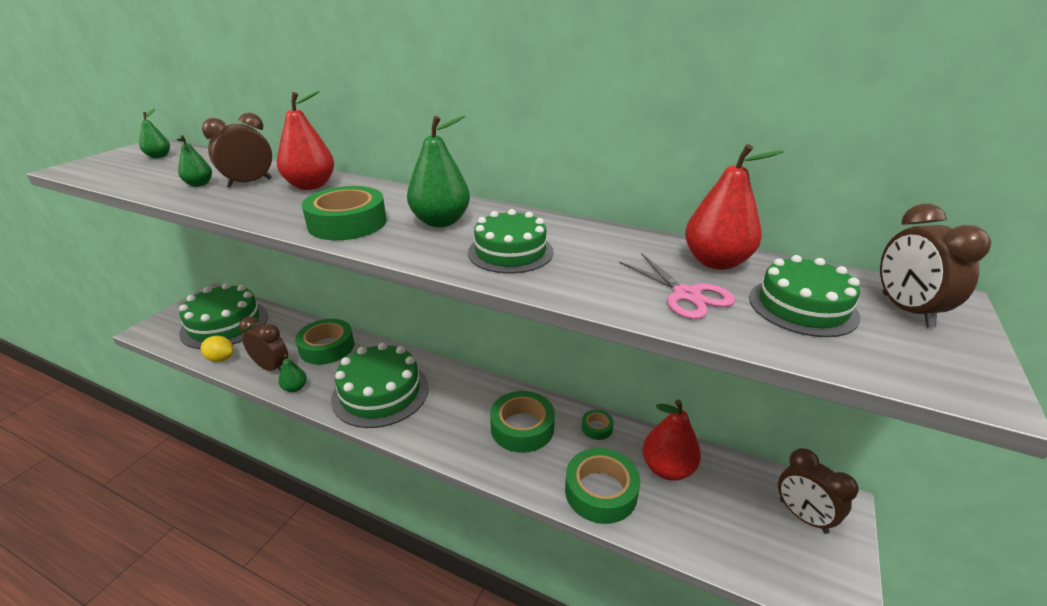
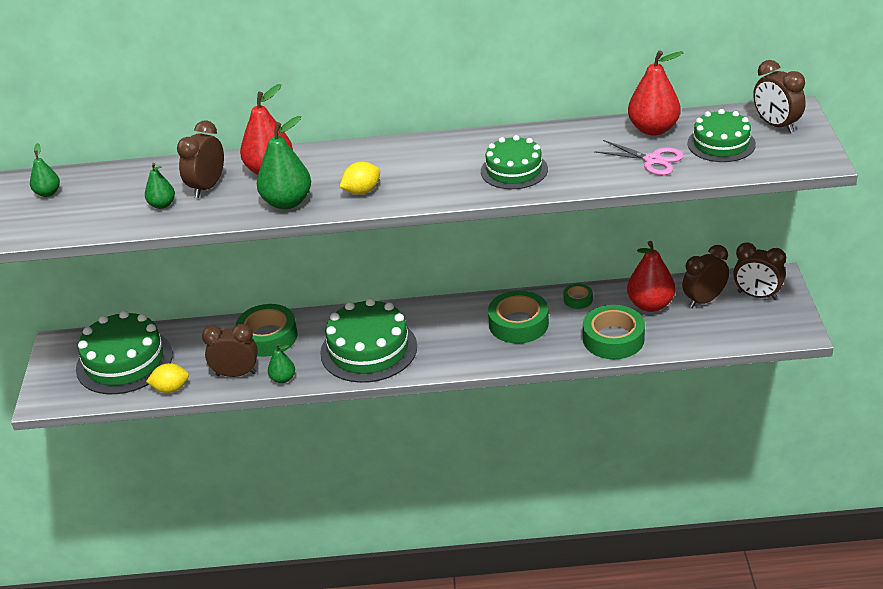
camera: 25 degrees left, 5 degrees up
(347, 223) = (362, 191): green tape -> yellow lemon
(440, 221) = (432, 164): green pear -> green pear (287, 202)
(732, 492) = (704, 300): none -> brown clock

